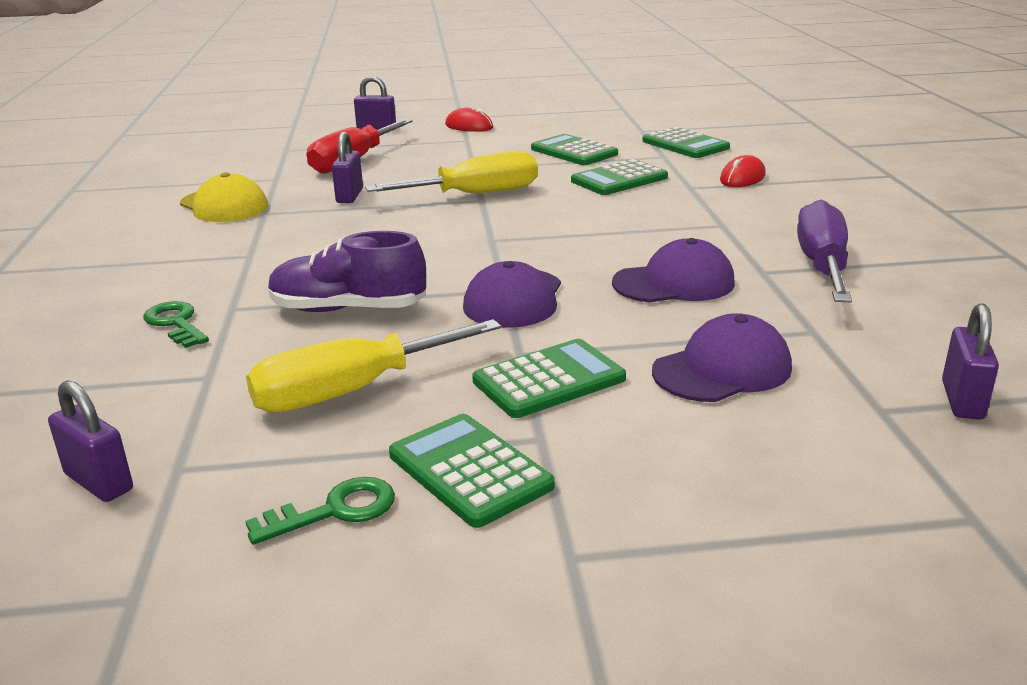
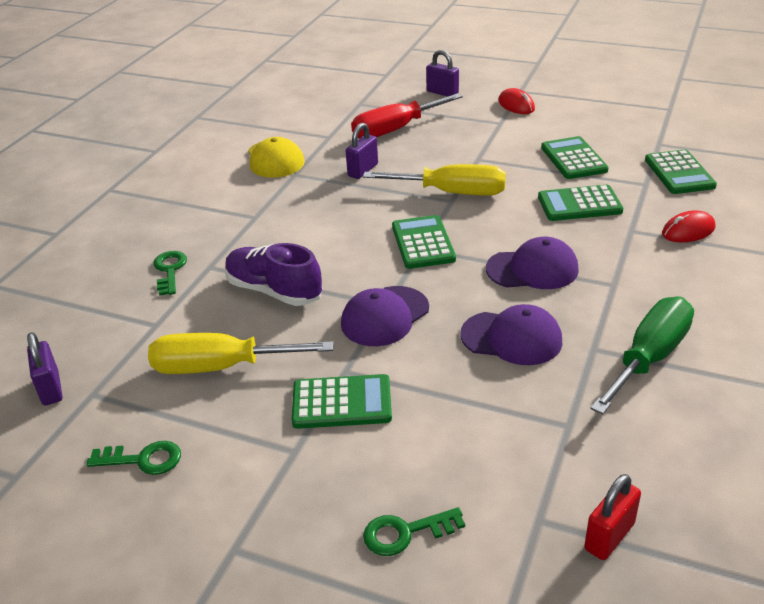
camera: 30 degrees right, 10 degrees up
(469, 470) = (233, 460): green calculator -> green calculator (423, 243)
(722, 369) = (463, 437): purple cap -> purple cap (532, 269)
(761, 466) = (406, 532): none -> green key
(822, 265) = (649, 358): purple screwdriver -> green screwdriver
(962, 400) = (609, 536): purple padlock -> red padlock

